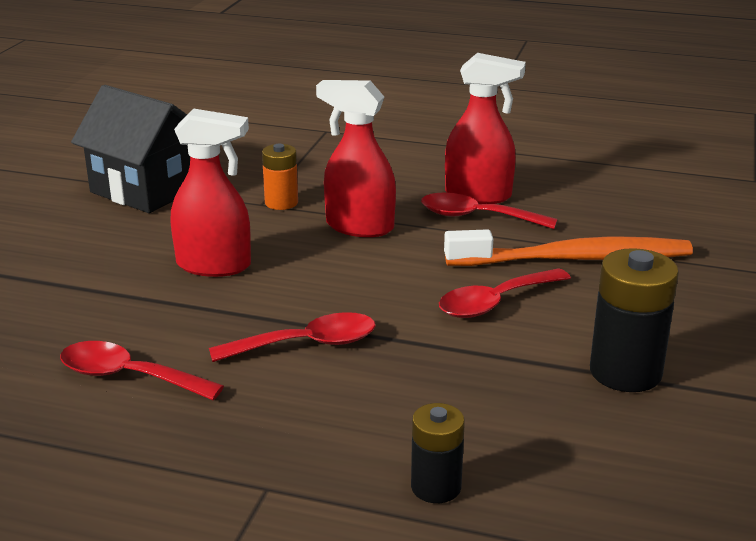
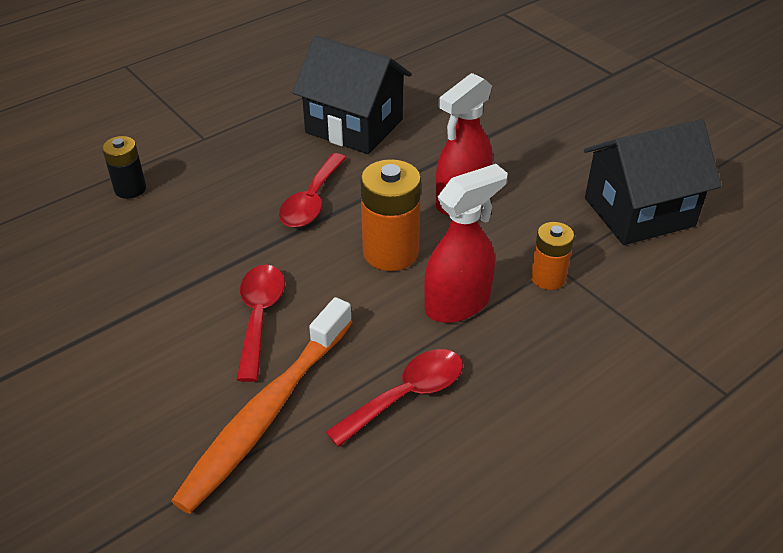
camera: 125 degrees right, 15 degrees up
(128, 376) = (354, 126): red spoon -> black house
(333, 274) = (390, 252): none -> orange battery
(479, 195) = (452, 427): red spray bottle -> none
(625, 372) = (107, 329): black battery -> none

